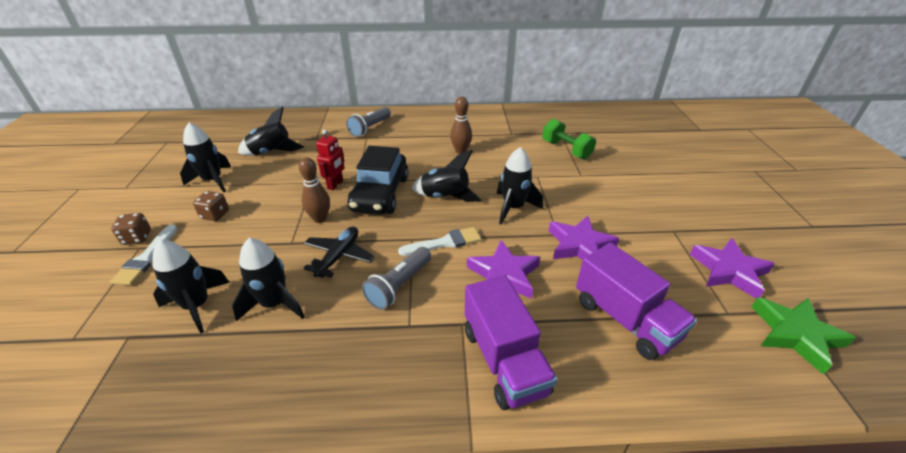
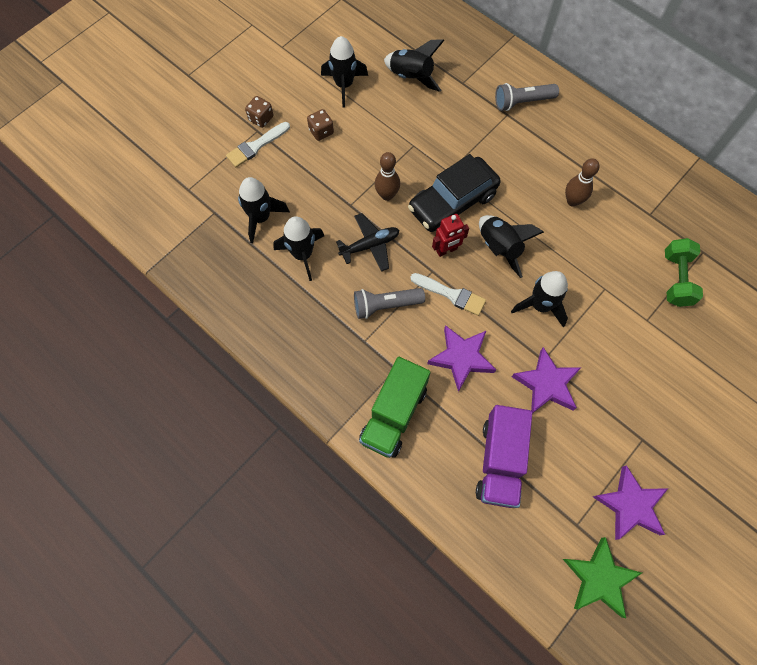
camera: 45 degrees right, 30 degrees up
(335, 185) = (428, 163): red robot -> red robot (446, 250)
(504, 360) = (394, 414): purple truck -> green truck

